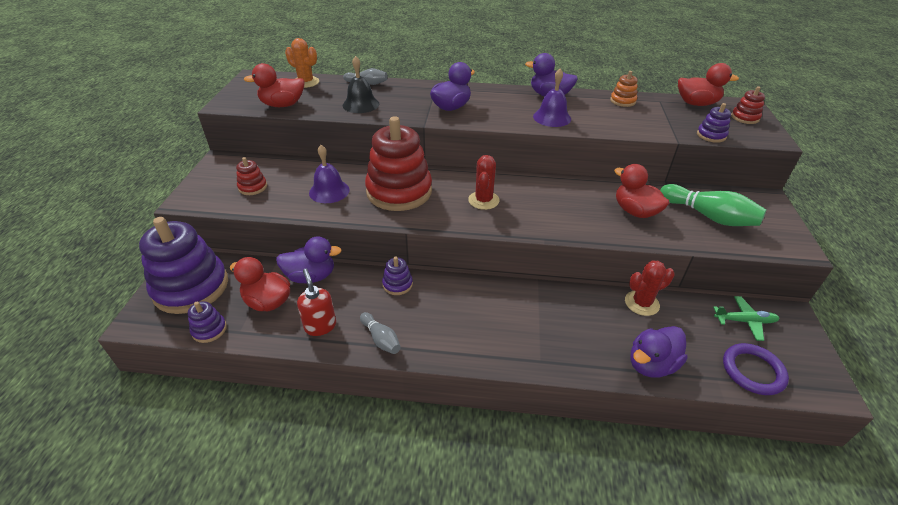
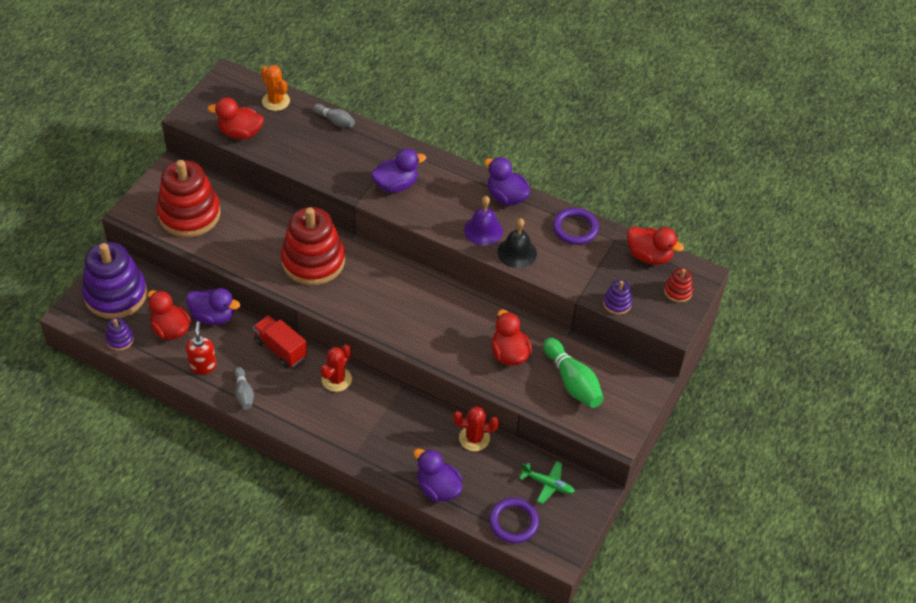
camera: 20 degrees right, 10 degrees up
(253, 187) = (189, 214): red stacking toy -> red stacking toy, size x2.34
(329, 191) = (252, 240): purple bell -> none
(361, 104) = (312, 154): black bell -> black bell (517, 252)
(397, 284) = (280, 349): purple stacking toy -> red truck
(483, 200) = (382, 296): red cactus -> red cactus (336, 379)
(622, 101) = (575, 228): orange stacking toy -> purple ring
(651, 364) = (438, 488): purple duck -> purple duck turned 60 degrees clockwise

